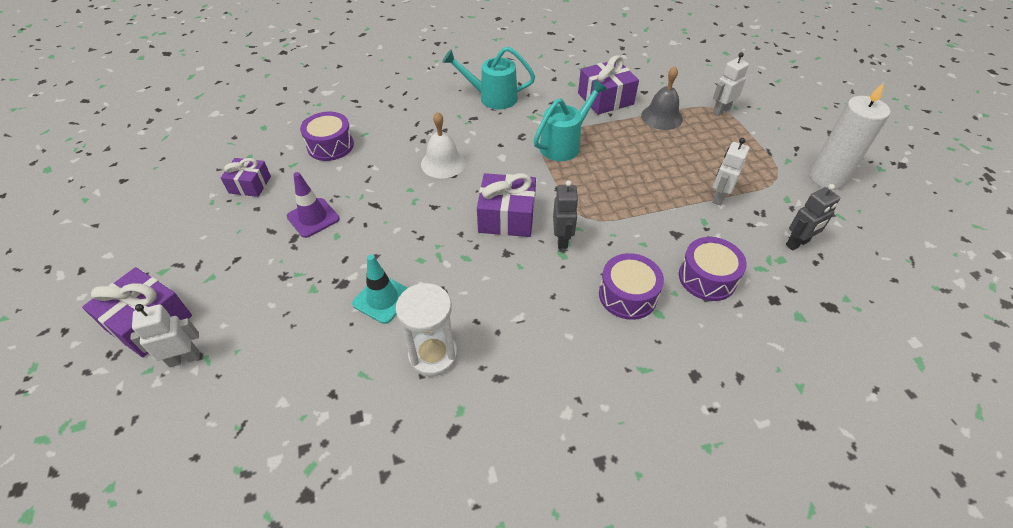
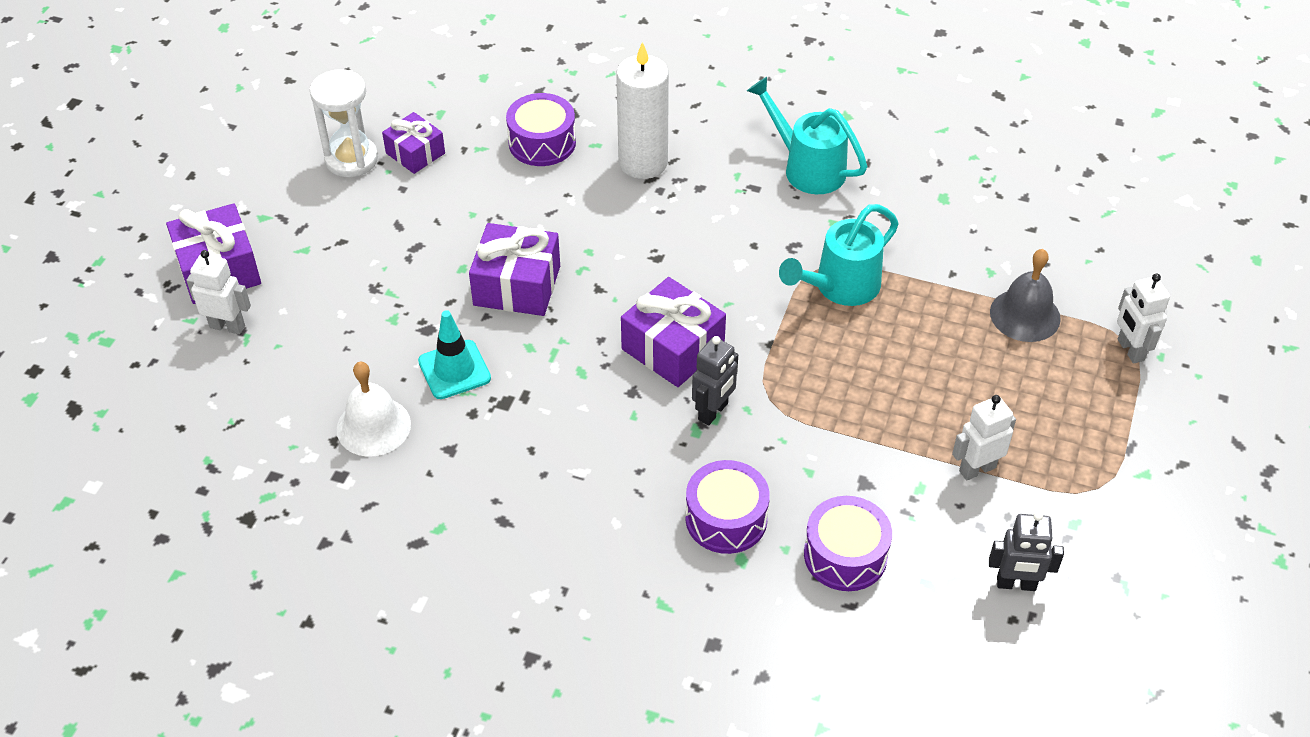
camera: 35 degrees right, 0 degrees up
(313, 218) = (453, 232): purple traffic cone -> none
(433, 355) = (457, 459): white hourglass -> white hourglass (351, 159)
(443, 163) = (658, 235): white bell -> white bell (373, 426)
(564, 144) = (840, 287): turquoise watering can -> turquoise watering can turned 150 degrees clockwise
(605, 99) = (970, 246): purple gift -> purple gift (517, 285)
(721, 111) = (1130, 350): white robot -> white robot turned 105 degrees counterclockwise
(827, 178) = (1173, 529): white candle -> white candle (643, 162)

